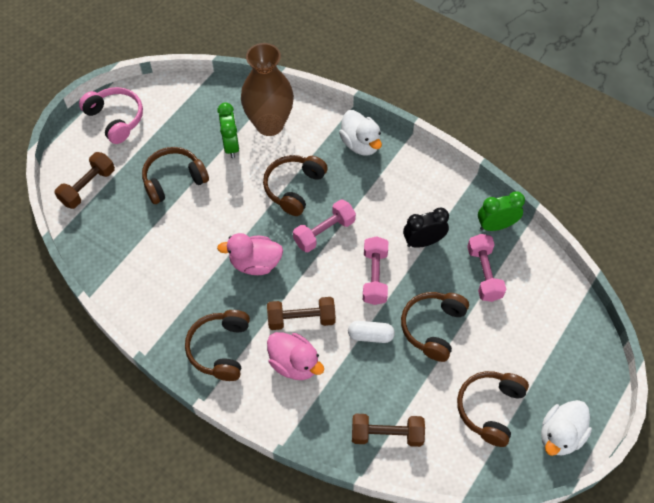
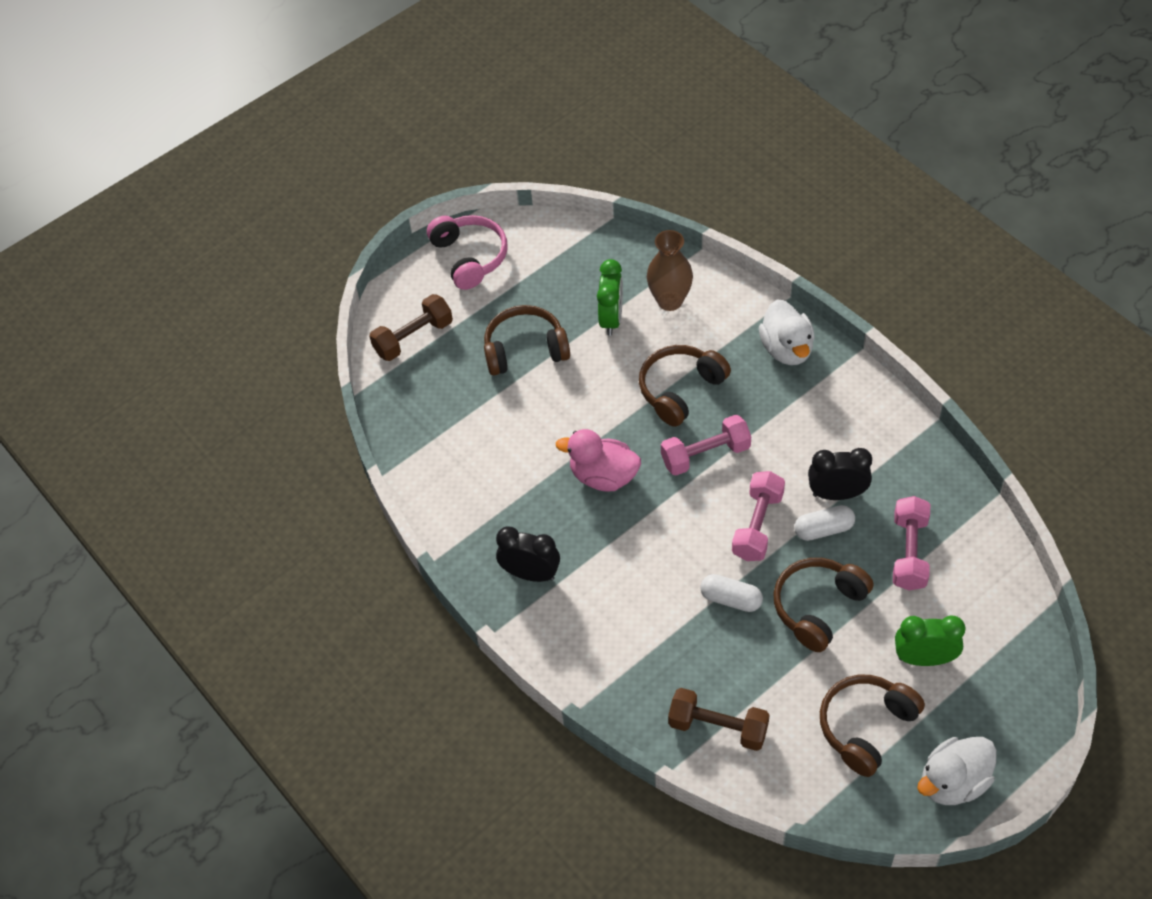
camera: 20 degrees right, 5 degrees down
(220, 349) = (530, 574): brown headphones -> black clock
(269, 124) = (670, 301): brown vase -> brown vase, size x0.65
(294, 363) = (621, 613): pink duck -> none
(301, 319) = (645, 559): brown dumbbell -> none
(421, 269) = (823, 529): none -> white capsule
(496, 225) = (945, 493): green clock -> green clock (924, 658)

